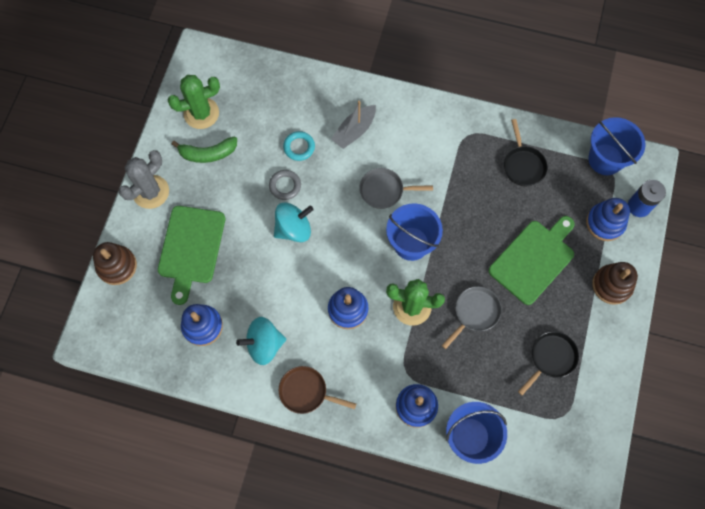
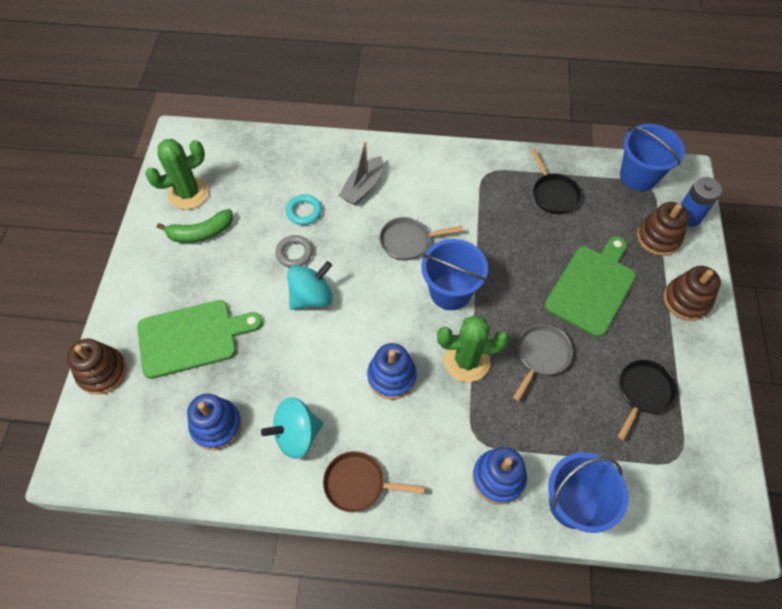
camera: 10 degrees left, 10 degrees down
(151, 192) = (137, 283): grey cactus -> none
(191, 248) = (192, 337): green cutting board -> green cutting board turned 105 degrees counterclockwise
(605, 223) = (658, 238): blue stacking toy -> brown stacking toy

